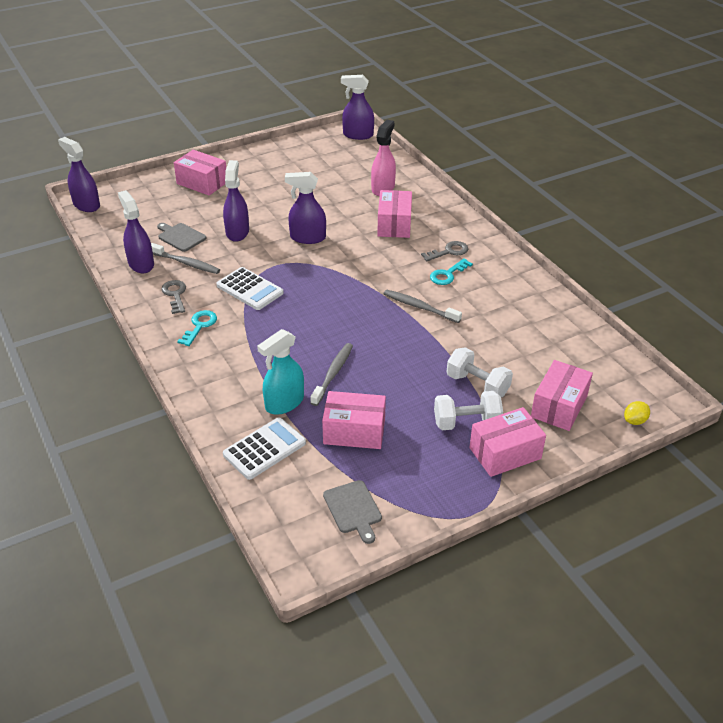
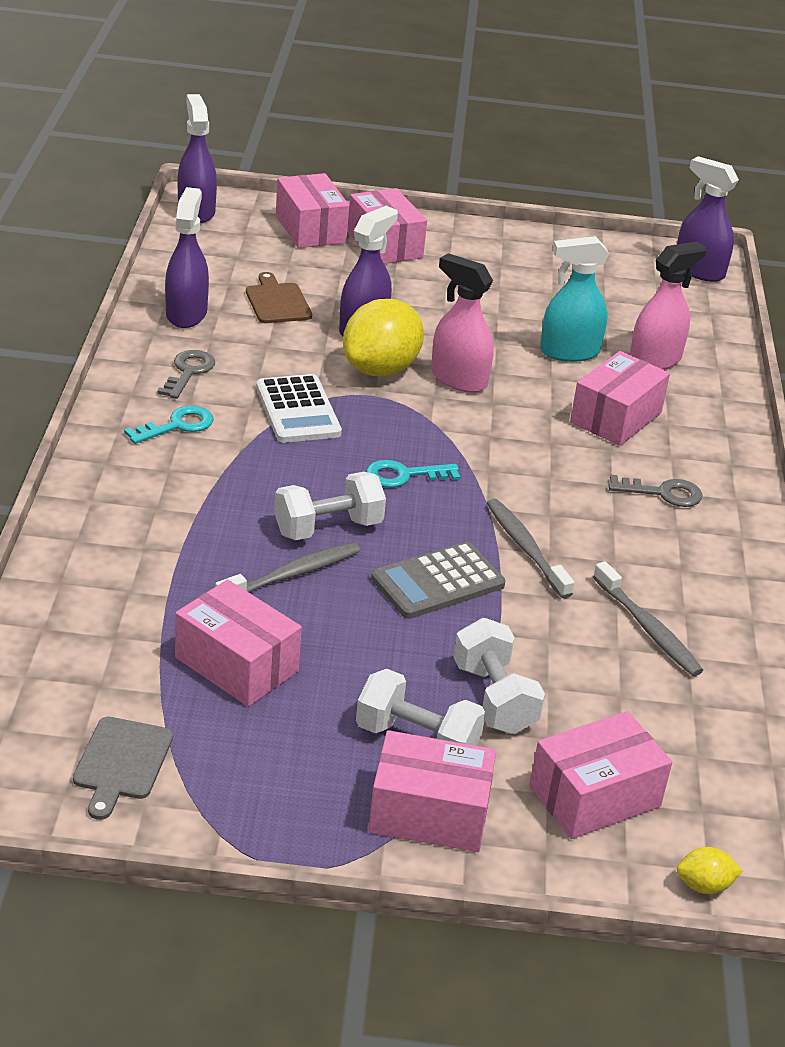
camera: 30 degrees right, 5 degrees down
(156, 190) = (310, 229): none -> pink box
(180, 237) = (277, 302): grey cutting board -> brown cutting board
(186, 263) = (248, 339): grey toothbrush -> grey toothbrush (648, 628)
(264, 449) = (90, 621): white calculator -> none
(267, 249) = (380, 369): none -> yellow lemon
(284, 403) = (181, 578): turquoise spray bottle -> turquoise spray bottle (569, 352)
(307, 238) = (458, 379): purple spray bottle -> pink spray bottle
(325, 342) = (328, 528): none -> white dumbbell
(399, 343) = (438, 582): none -> grey calculator
(447, 274) = (624, 524): turquoise key -> turquoise key (404, 475)

